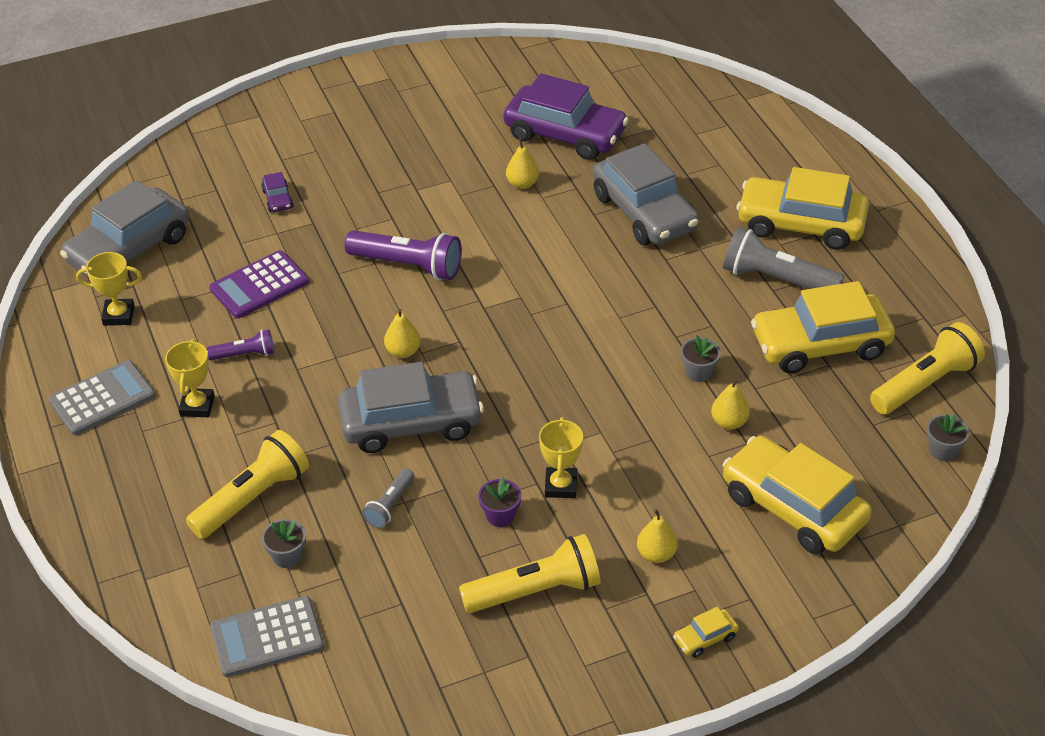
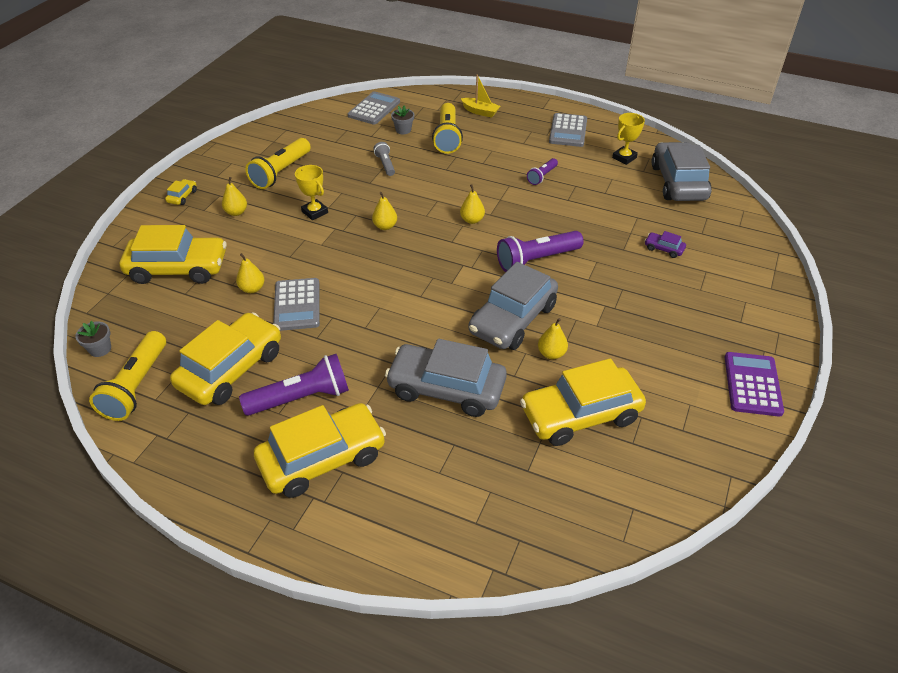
camera: 135 degrees right, 0 degrees up
(144, 515) = (480, 112): none -> yellow boat
(197, 406) = (525, 149): yellow trophy -> none
(259, 285) = (590, 205): purple calculator -> purple calculator (752, 384)
(411, 422) = (422, 196): grey car -> grey car (513, 319)
(500, 515) = (330, 187): purple flower pot -> none
(504, 408) = (385, 226): none -> yellow pear
(565, 134) = (580, 415): purple car -> yellow car
(698, 372) = (297, 305): grey flower pot -> grey calculator
(777, 279) = (301, 398): grey flashlight -> purple flashlight

